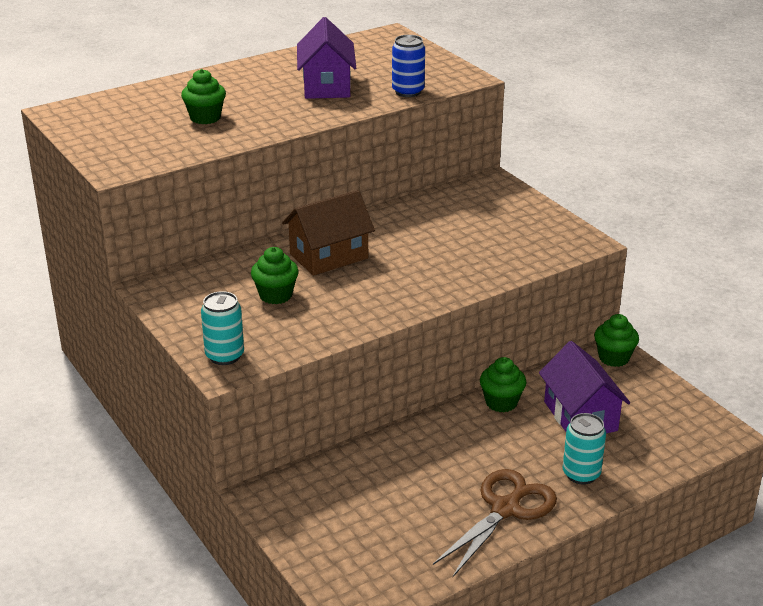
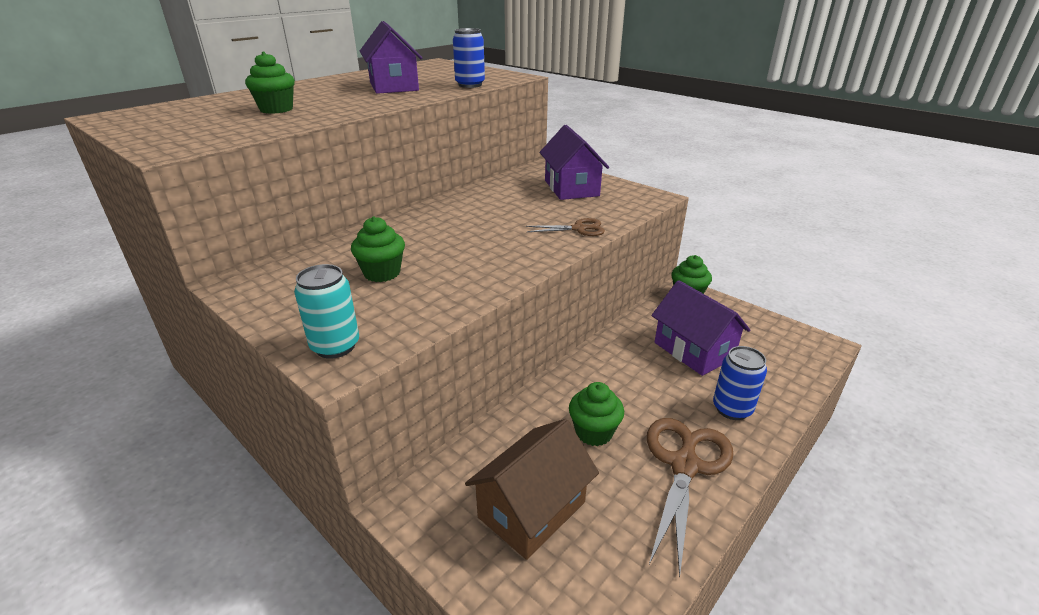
camera: 15 degrees left, 0 degrees up
(329, 256) = (427, 232): brown house -> brown house (532, 510)
(480, 273) = (579, 229): none -> brown scissors
(501, 402) = (617, 350): green cupcake -> green cupcake (594, 432)
(502, 218) = (571, 188): none -> purple house
(581, 474) = (732, 409): turquoise can -> blue can

